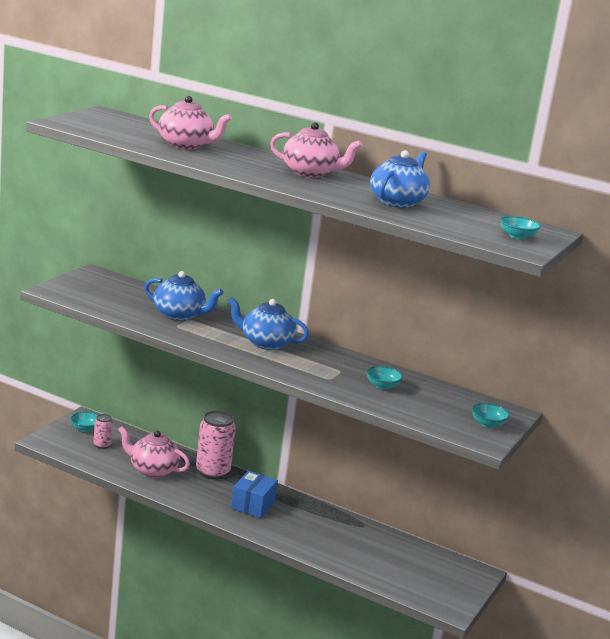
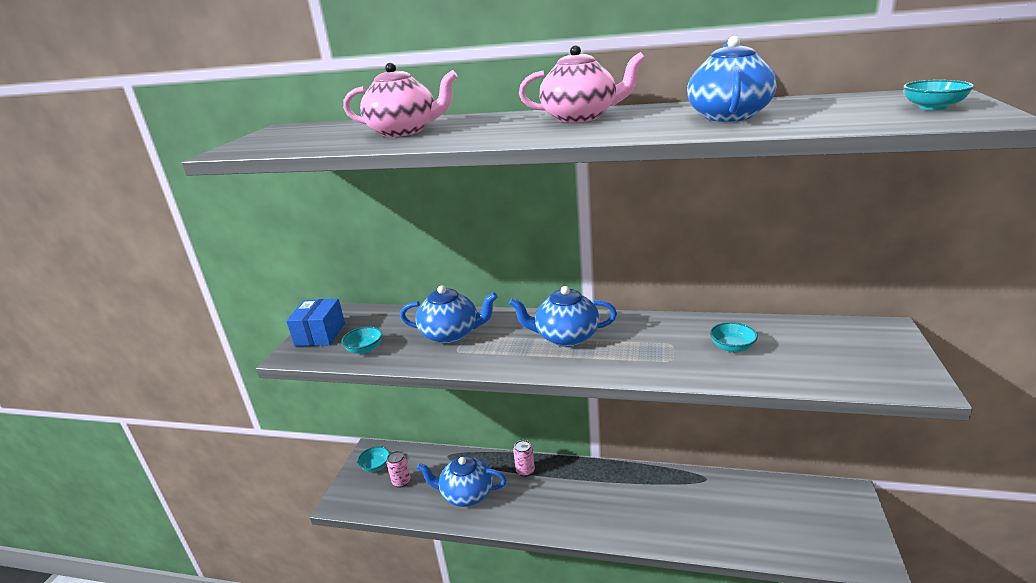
camera: 10 degrees left, 5 degrees up
(152, 470) = (466, 494): pink teapot -> blue teapot
(212, 472) = (525, 471): pink can -> pink can, size x0.52
(253, 505) = (588, 499): blue box -> blue box (320, 334)
(488, 424) = (889, 356): turquoise bowl -> turquoise bowl (365, 349)

